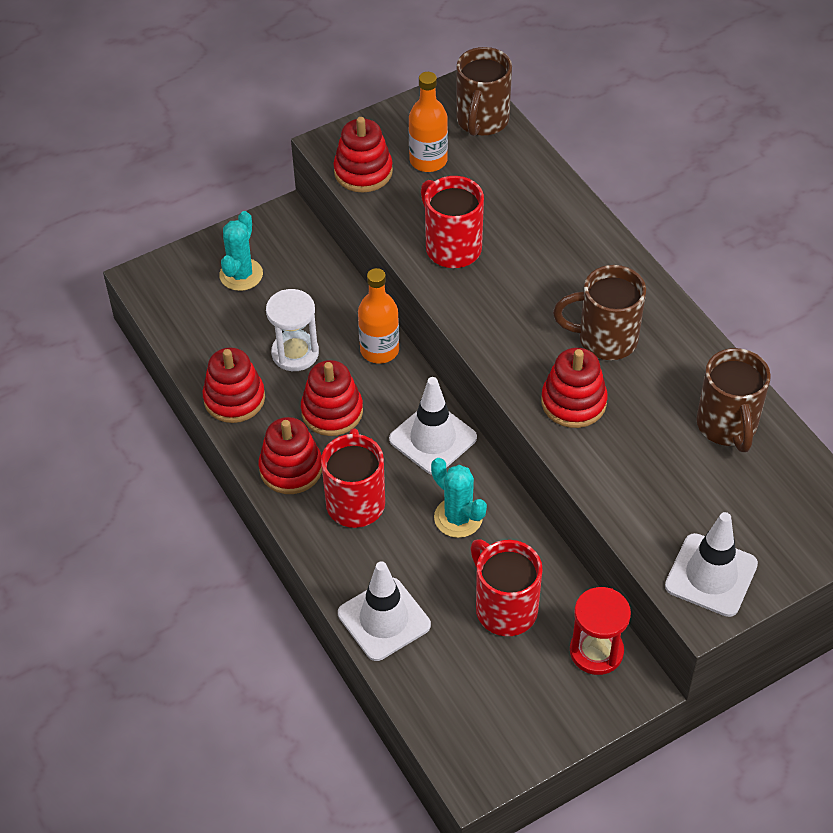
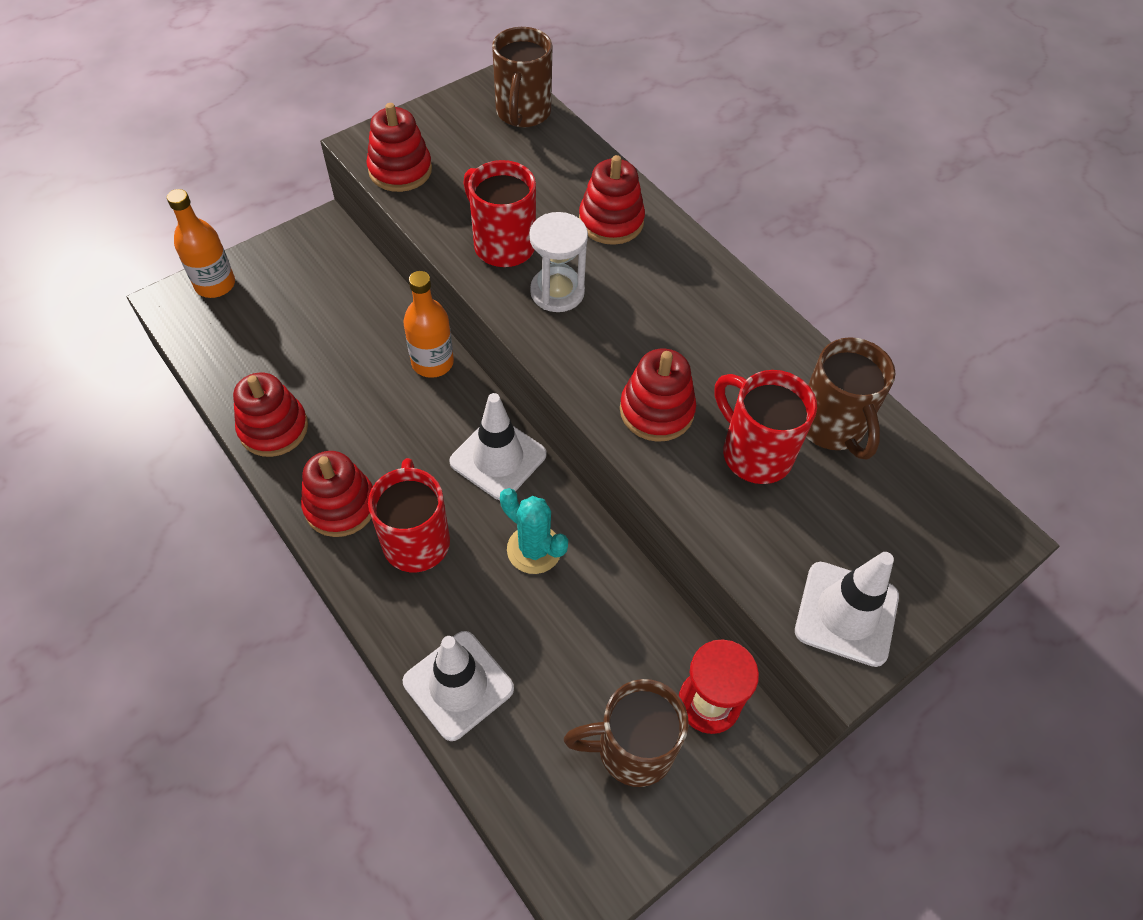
camera: 10 degrees left, 5 degrees up
(241, 275) = (278, 290): turquoise cactus -> none
(295, 353) = (340, 372): white hourglass -> white hourglass (557, 292)
(332, 411) = (384, 435): red stacking toy -> red stacking toy (611, 221)
(428, 160) = (469, 155): orange bottle -> orange bottle (215, 284)
(504, 608) = (597, 657): red mug -> red mug (754, 453)
(605, 339) = (682, 336): brown mug -> brown mug (632, 749)

